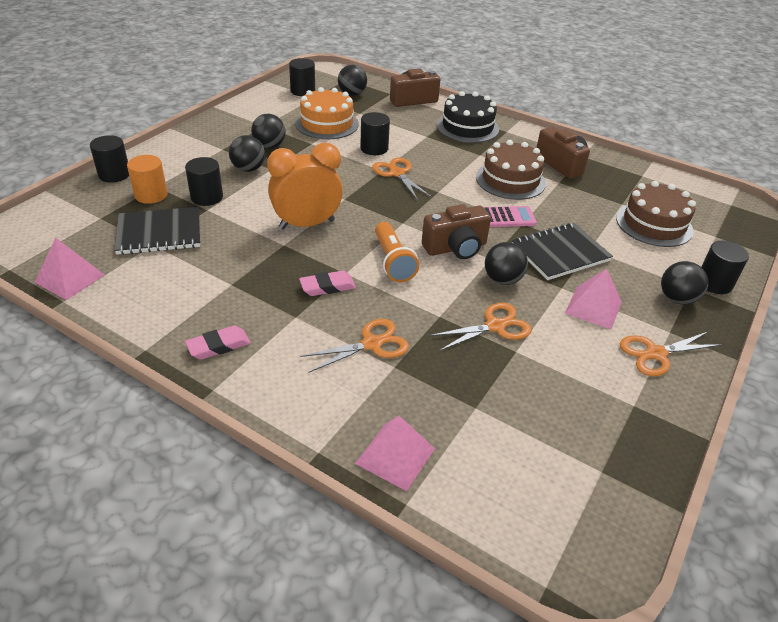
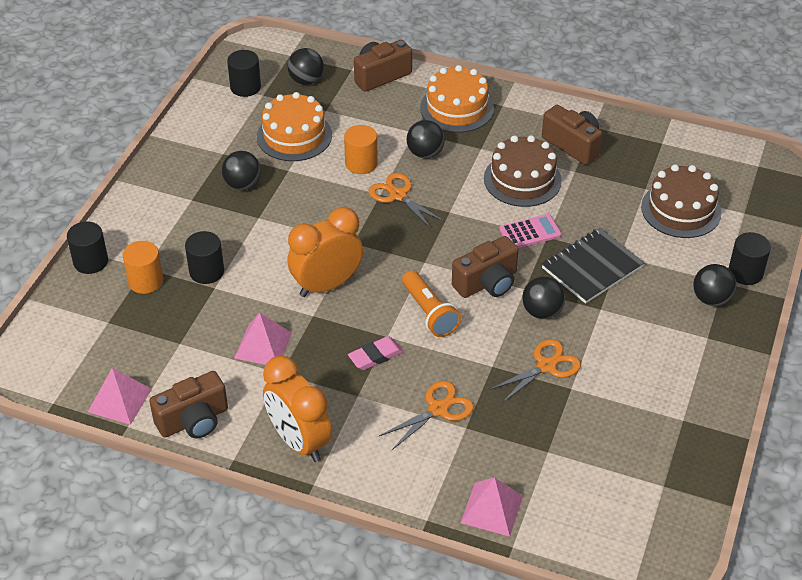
camera: 10 degrees left, 5 degrees up
(127, 308) = (193, 420): none -> brown camera
(159, 233) = (180, 328): black notebook -> none
(218, 346) = (299, 441): pink eraser -> orange clock
(248, 169) = (234, 223): black ball -> black ball (425, 153)
(374, 148) = (361, 163): black cylinder -> orange cylinder
(467, 127) = (457, 108): black cake -> orange cake
(593, 307) = (634, 325): pink pyramid -> pink pyramid (263, 345)
(656, 354) = (697, 364): orange scissors -> none

